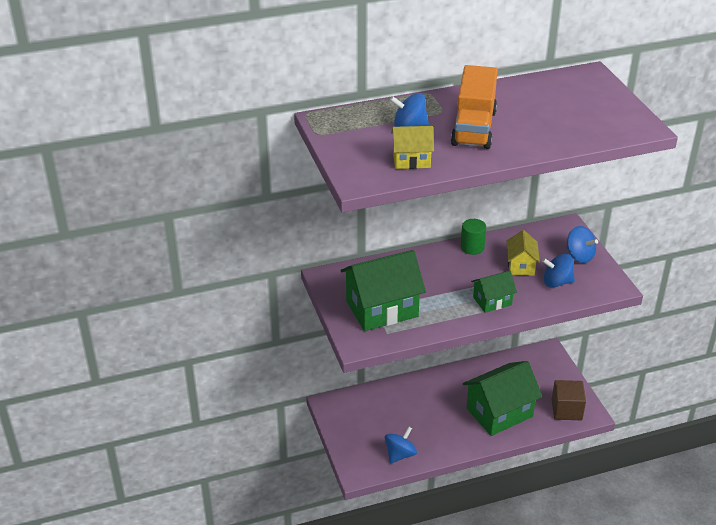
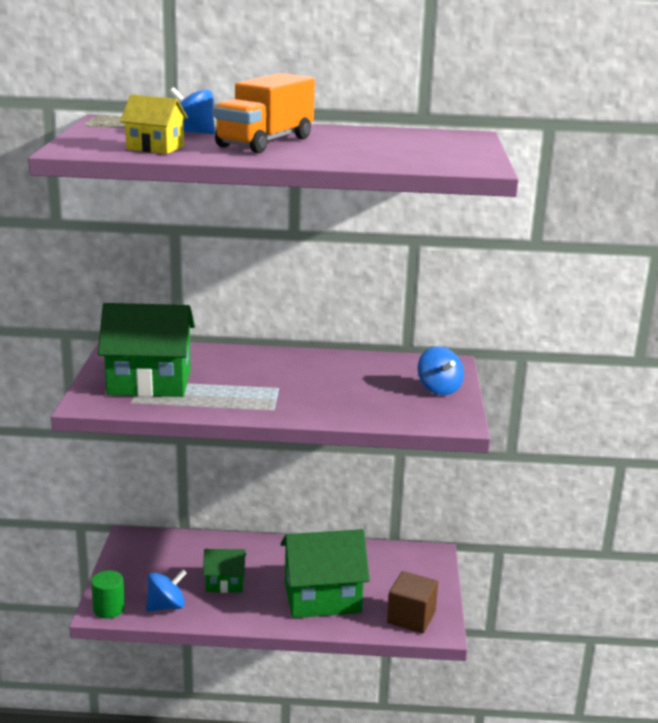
camera: 20 degrees right, 15 degrees down
(472, 247) = (313, 357): green cylinder -> green cylinder (109, 609)
(492, 301) = (287, 403): green house -> green house (225, 583)
(521, 265) = (355, 382): yellow house -> none
(557, 282) = (385, 404): blue spinning top -> none

